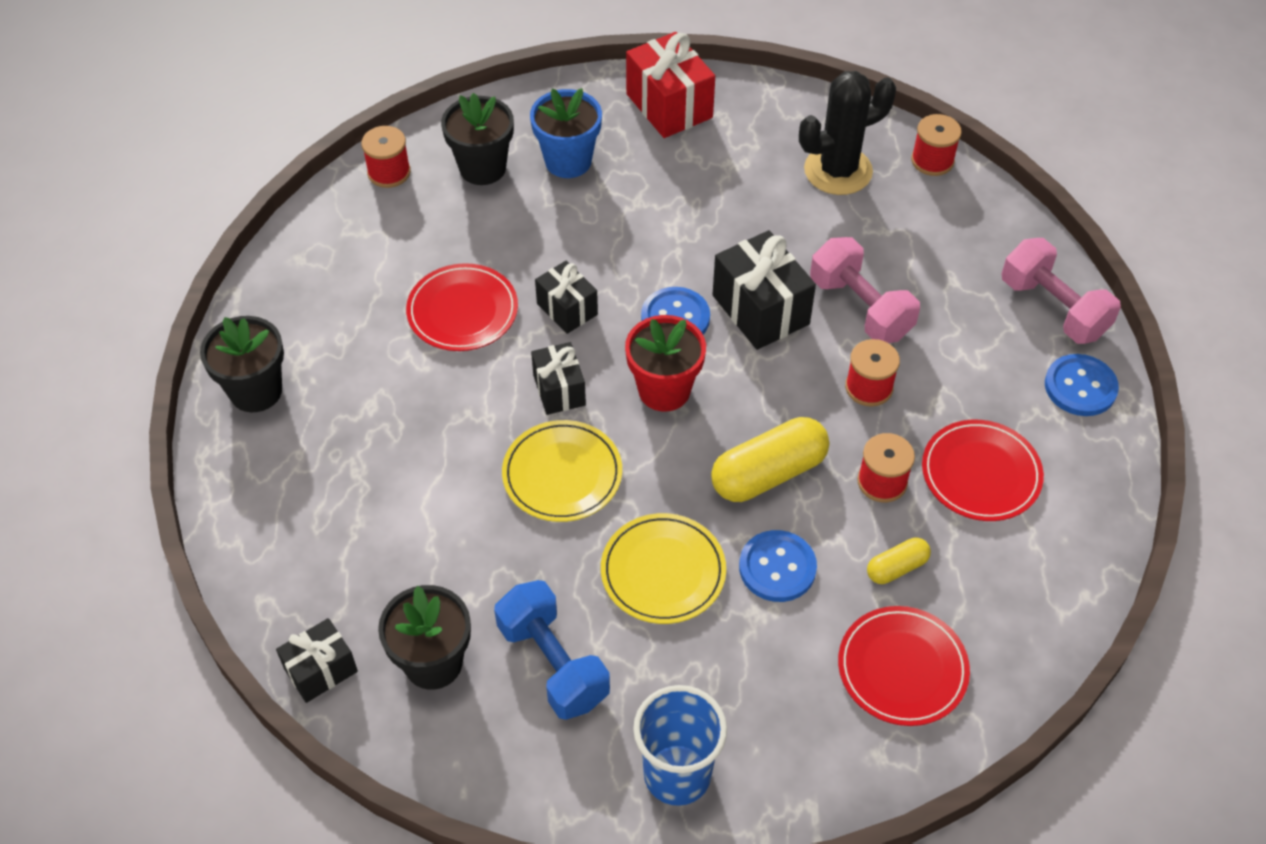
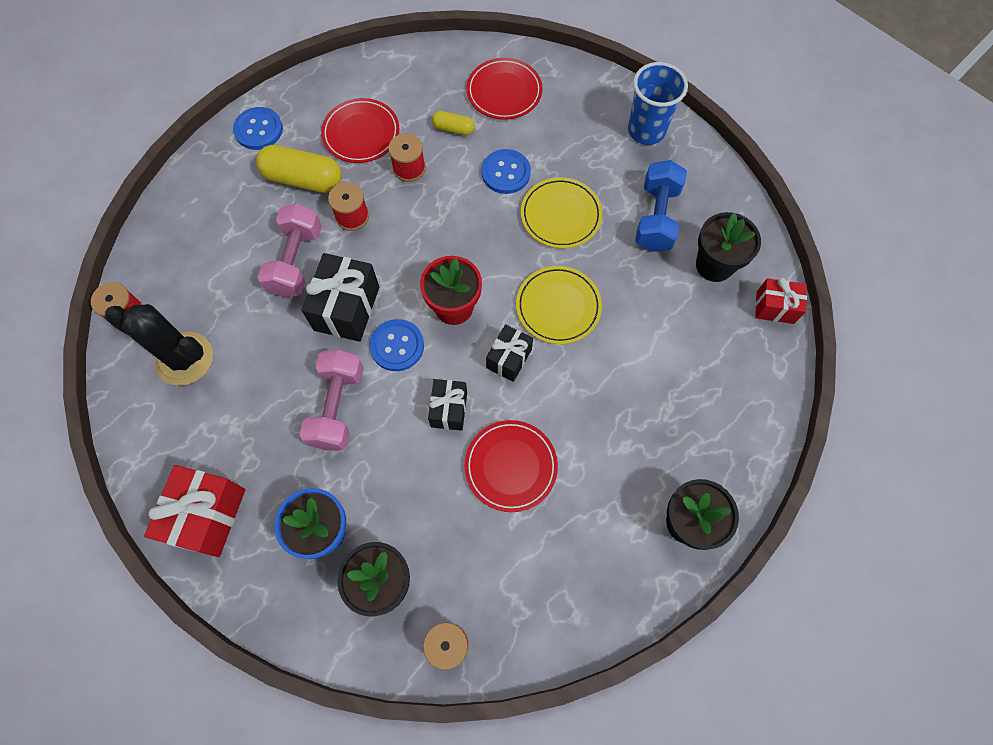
camera: 135 degrees left, 15 degrees up
(321, 670) = (775, 307): black gift -> red gift
(768, 473) = (456, 217): yellow capsule -> yellow capsule (303, 179)
(1053, 308) = (208, 175): pink dumbbell -> pink dumbbell (337, 407)

